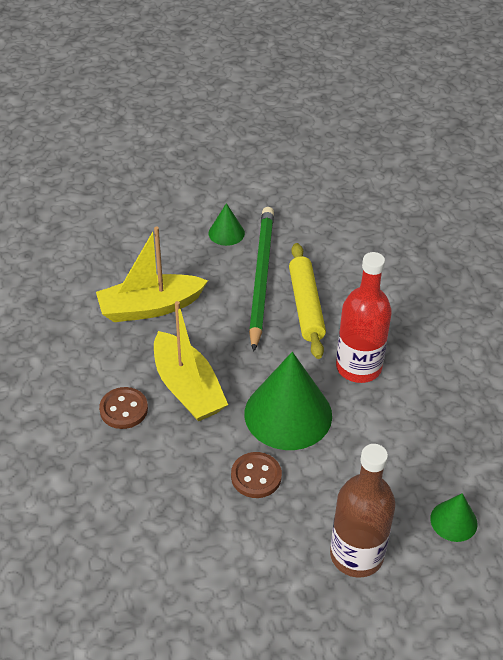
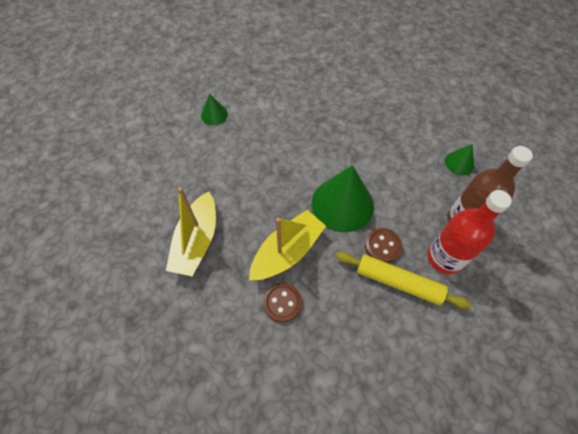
camera: 60 degrees left, 15 degrees up
(187, 388) = (287, 252): yellow boat -> yellow boat turned 45 degrees counterclockwise
(226, 233) = (161, 161): green cone -> green cone (214, 114)
(261, 277) = (217, 161): green pencil -> none
(306, 306) = (260, 150): yellow rolling pin -> yellow rolling pin (398, 282)
(358, 367) = (327, 149): red bottle -> red bottle (445, 257)

